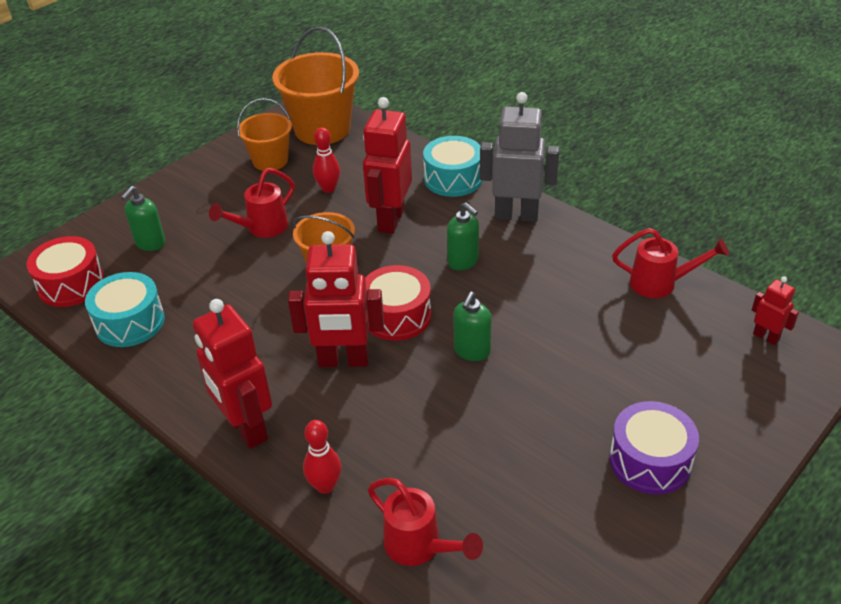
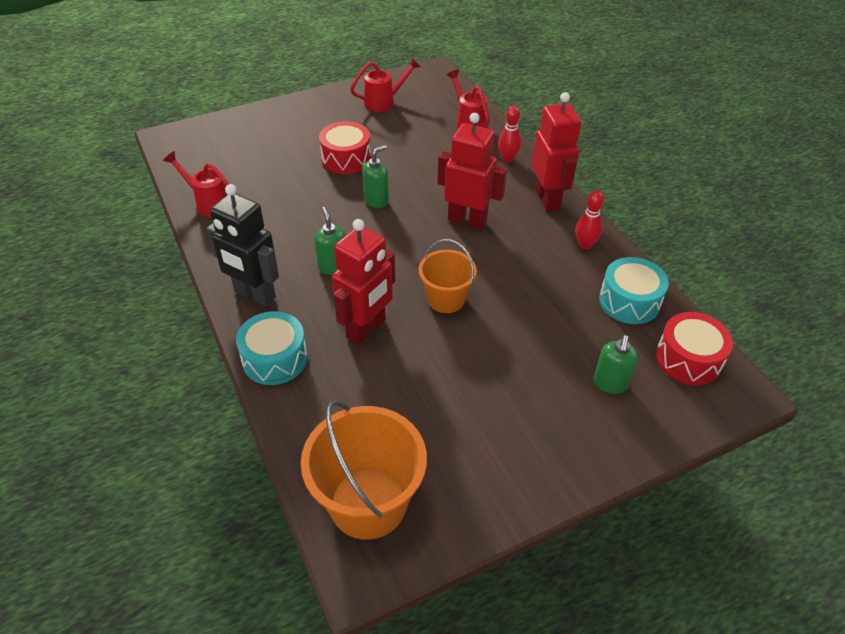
camera: 160 degrees left, 5 degrees up
(150, 243) = (610, 383): green soap dispenser -> green soap dispenser turned 150 degrees clockwise
(261, 229) = (493, 363): red watering can -> red watering can (384, 102)
(270, 161) = (454, 465): orange bucket -> none
(328, 188) = (406, 393): red bowling pin -> red bowling pin (585, 245)
(397, 316) = (412, 240): red drum -> red drum (346, 158)
(516, 215) = (254, 295): grey robot -> black robot
(650, 460) = (323, 122): purple drum -> none
(766, 337) = (188, 154): red robot -> none

